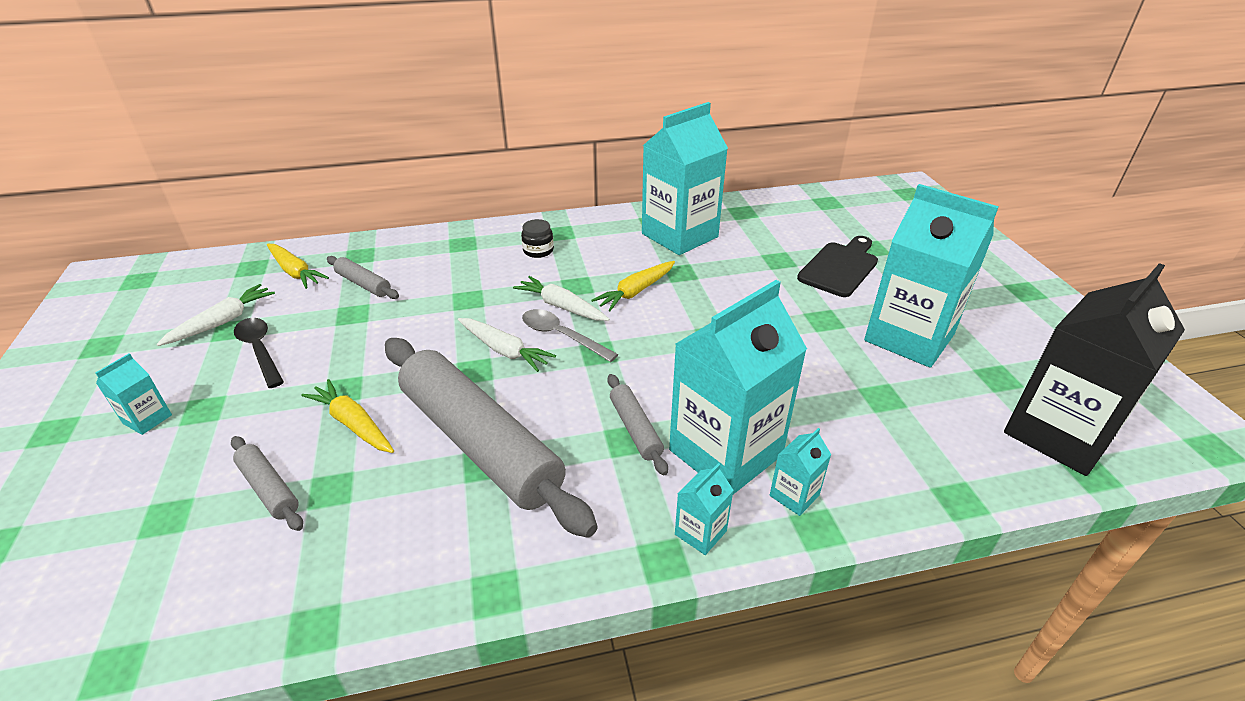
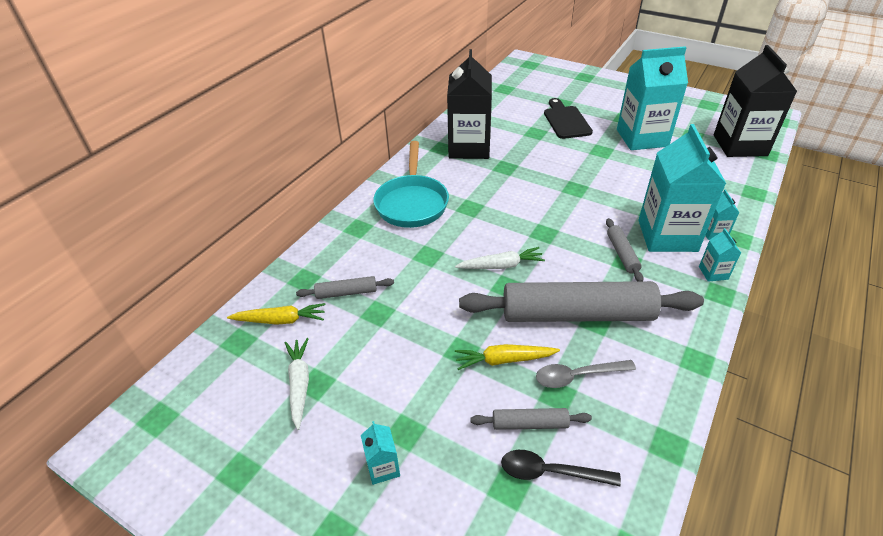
camera: 45 degrees left, 5 degrees up
(260, 350) = (366, 376): black spoon -> black spoon (550, 472)
(538, 250) = (412, 203): black jar -> turquoise pan
(561, 306) = (484, 224): white carrot -> none
(562, 336) = (513, 238): grey spoon -> grey spoon (577, 376)
(635, 429) = (622, 254): grey rolling pin -> grey rolling pin turned 60 degrees clockwise
(636, 291) = (504, 191): yellow carrot -> none
(679, 235) = (469, 147): turquoise carton -> black carton

